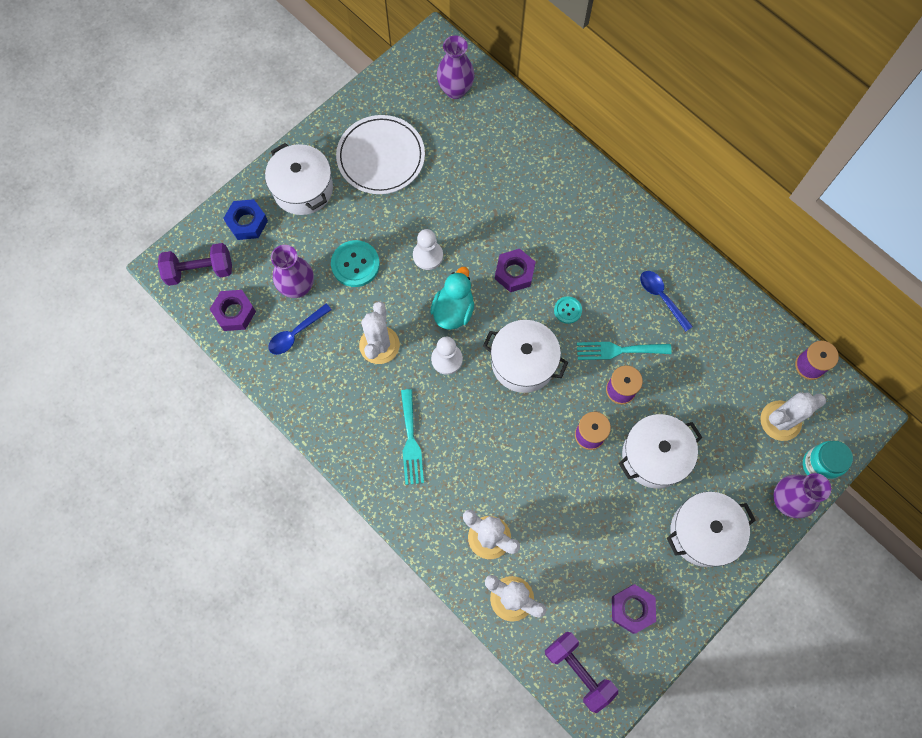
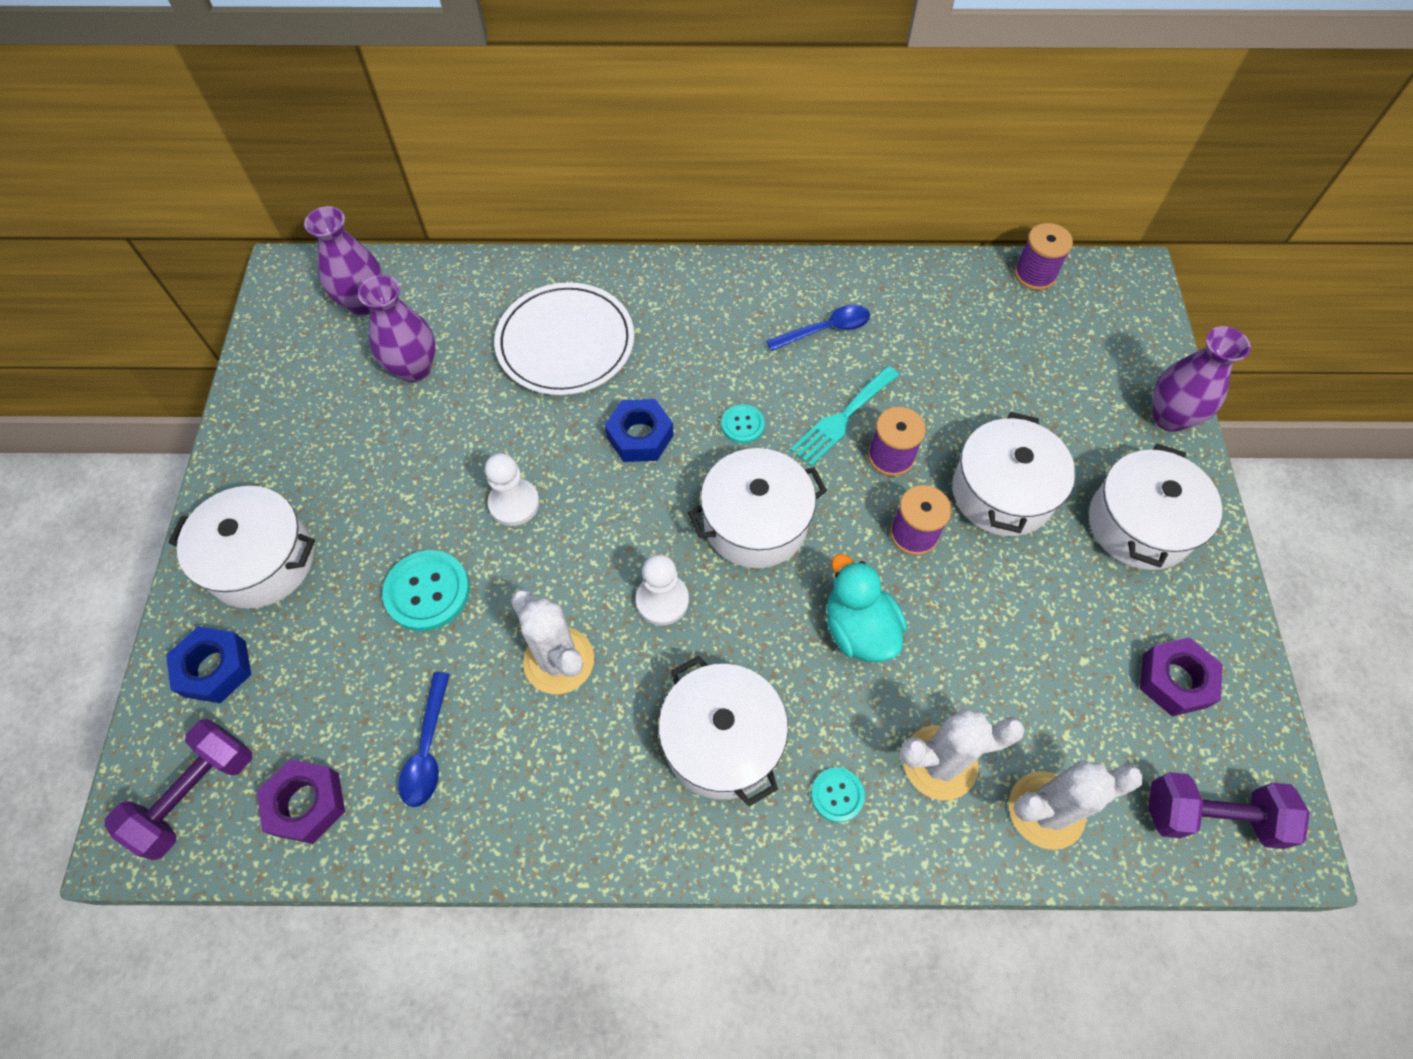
camera: 45 degrees left, 10 degrees down
(298, 287) = (373, 688): purple vase -> purple vase (414, 368)
(381, 157) = (338, 442): white plate -> white plate (565, 342)
(411, 441) = (722, 741): turquoise fork -> white pot
(434, 507) = (837, 795): none -> turquoise button
(453, 310) = (611, 538): turquoise duck -> turquoise duck (859, 629)
(514, 273) = (640, 436): purple nut -> blue nut
(661, 297) = (825, 330): blue spoon -> blue spoon turned 150 degrees clockwise
(780, 421) = (1072, 347): white cactus -> none
(819, 465) = (1154, 357): turquoise jar -> none

